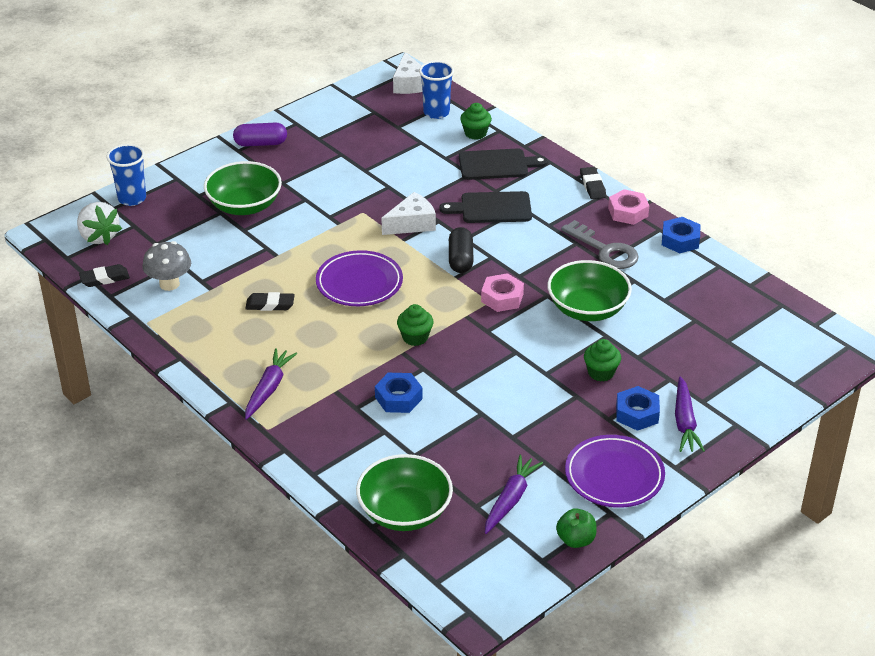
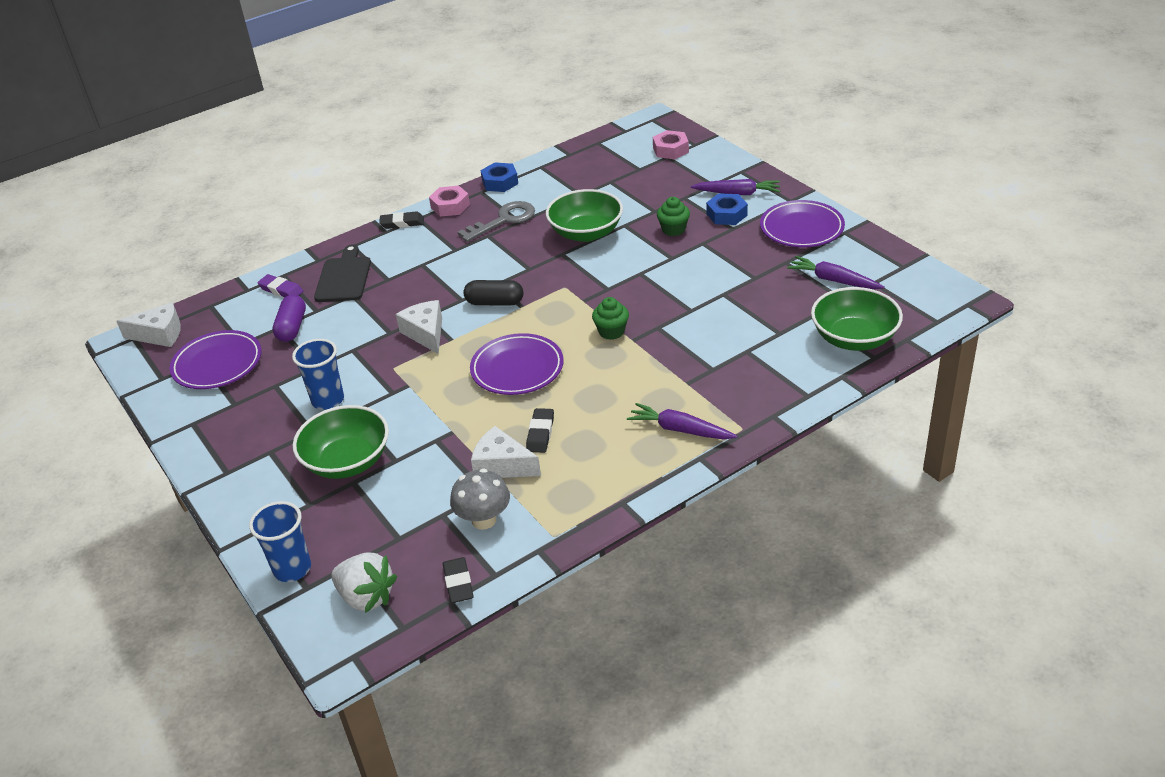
camera: 80 degrees left, 0 degrees up
(99, 237) = (366, 597): white strawberry -> white strawberry turned 60 degrees clockwise
(232, 287) = (502, 465): none -> white cheese
(260, 143) = (222, 452): purple capsule -> purple capsule (292, 327)
(369, 120) = (217, 364): none -> purple plate
(398, 398) = (700, 342): blue nut -> none
(436, 112) = (228, 316): blue cup -> blue cup (328, 400)
(475, 133) = (281, 290): green cupcake -> purple eraser
(492, 208) = (417, 282): black cutting board -> none
(502, 298) = (560, 279): pink nut -> pink nut (670, 150)
(576, 540) = (877, 249): green apple -> none

